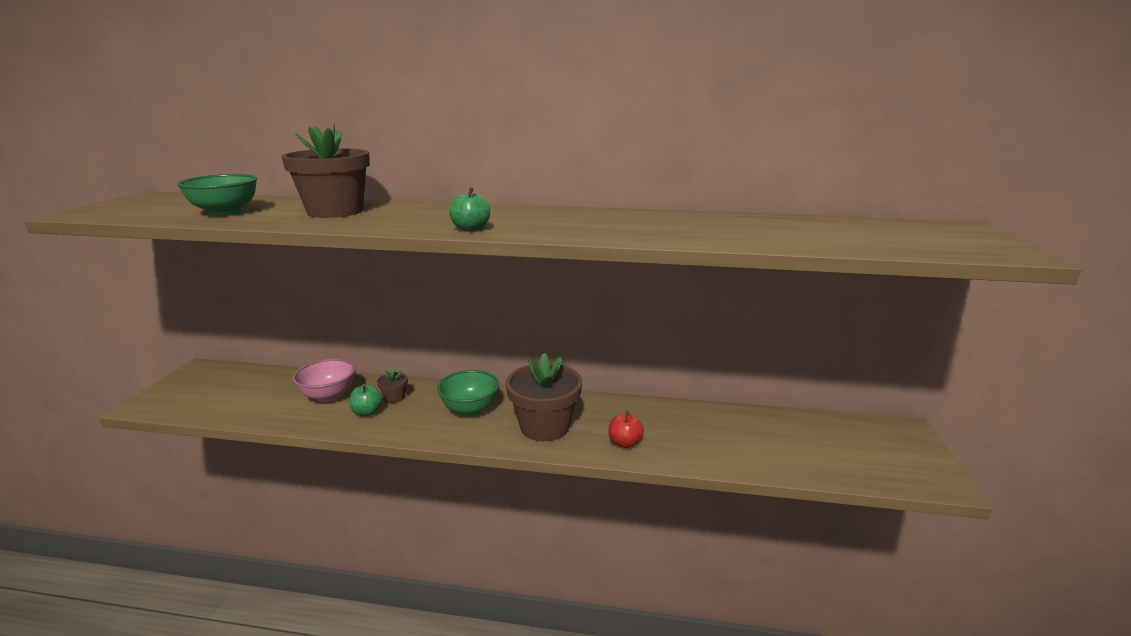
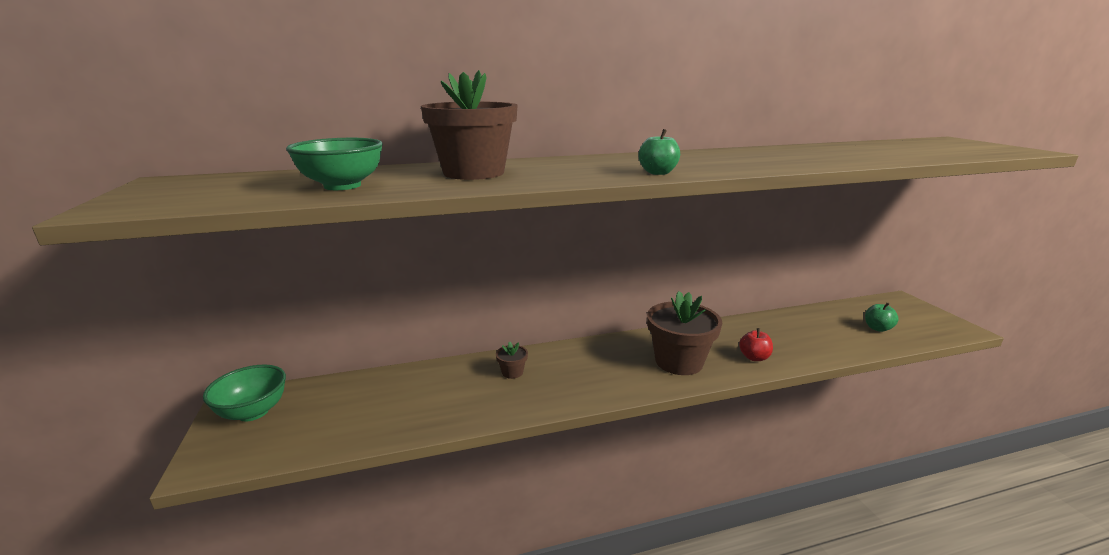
camera: 25 degrees left, 0 degrees up
(328, 396) = (440, 388): pink bowl -> none
(367, 412) = (503, 393): green apple -> green apple (877, 328)
(470, 409) = (597, 364): green bowl -> green bowl (253, 412)

